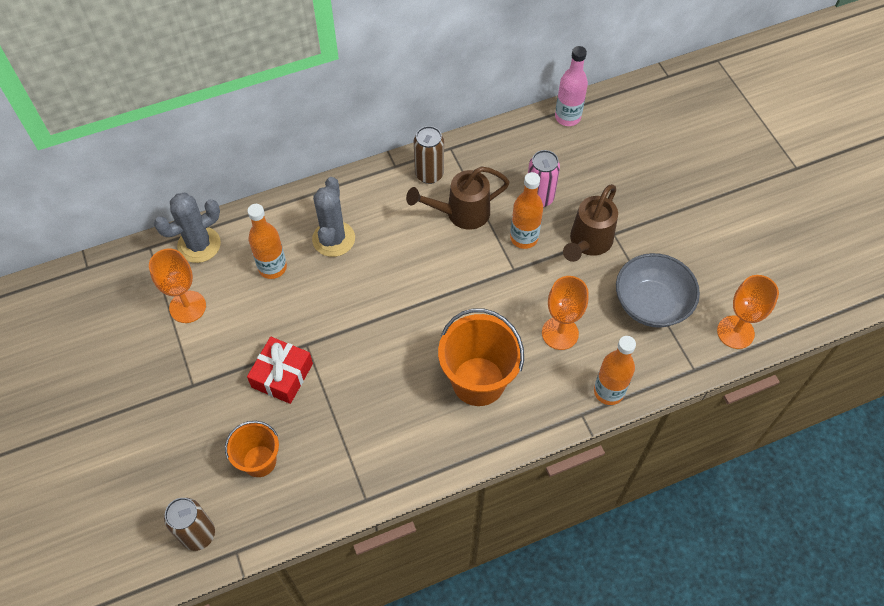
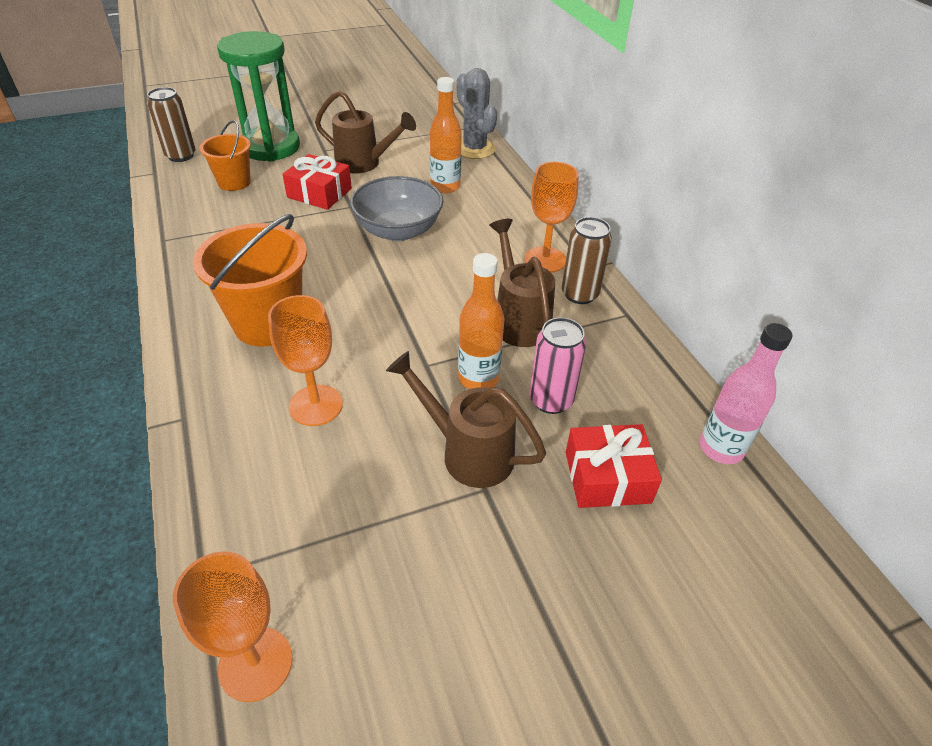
camera: 90 degrees right, 15 degrees down
(183, 441) = (271, 147): none -> green hourglass
(187, 307) = (406, 145): orange goblet -> orange goblet (545, 260)
(225, 343) = (364, 163): none -> brown watering can
(333, 239) = (480, 222): grey cactus -> none
(596, 174) = (607, 477): none -> red gift
(608, 392) = (206, 452): orange bottle -> none
(651, 304) = (343, 527): grey bowl -> grey bowl (398, 230)

